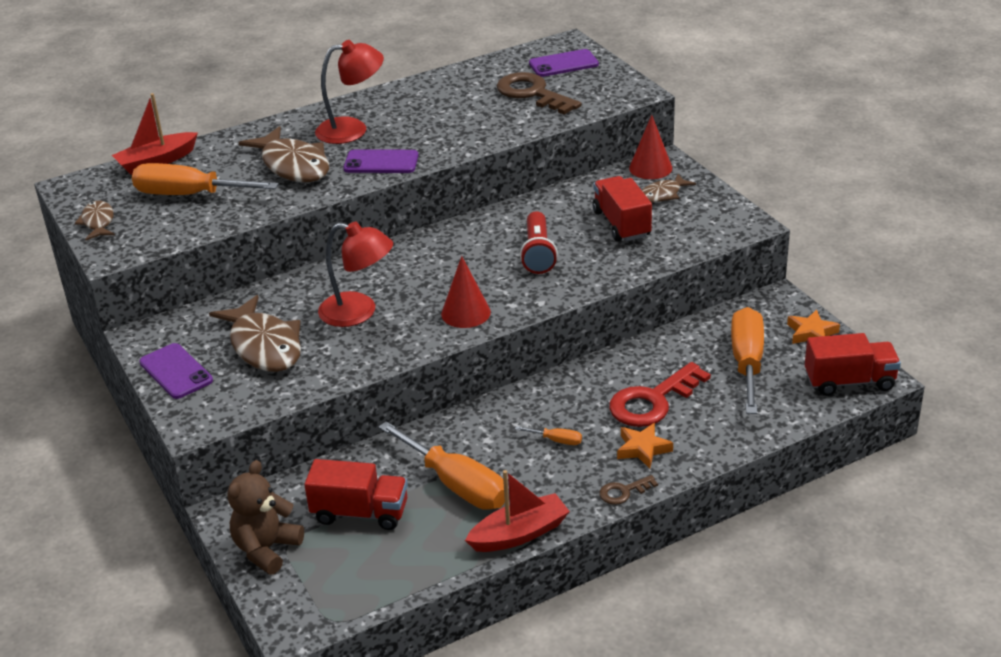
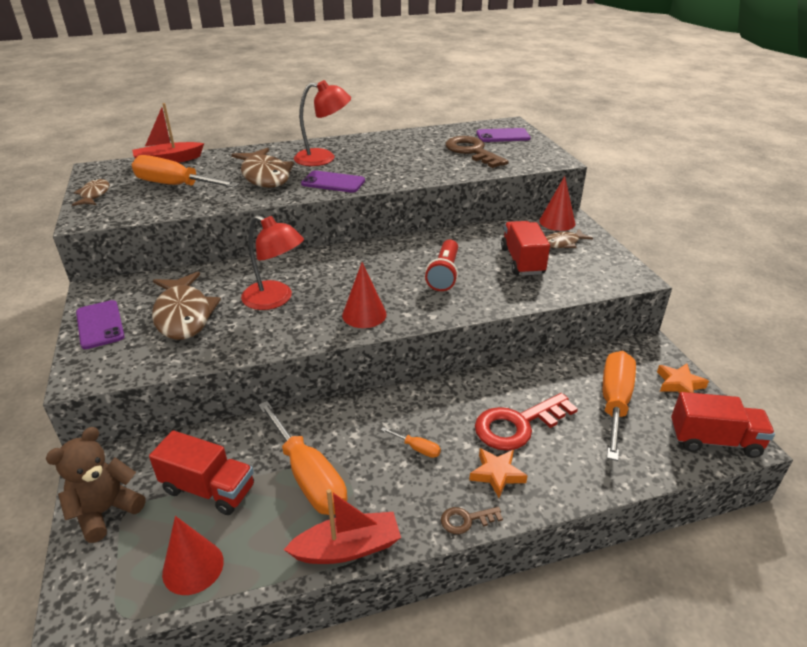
camera: 10 degrees right, 0 degrees up
(380, 575) = (193, 567): none -> red cone

